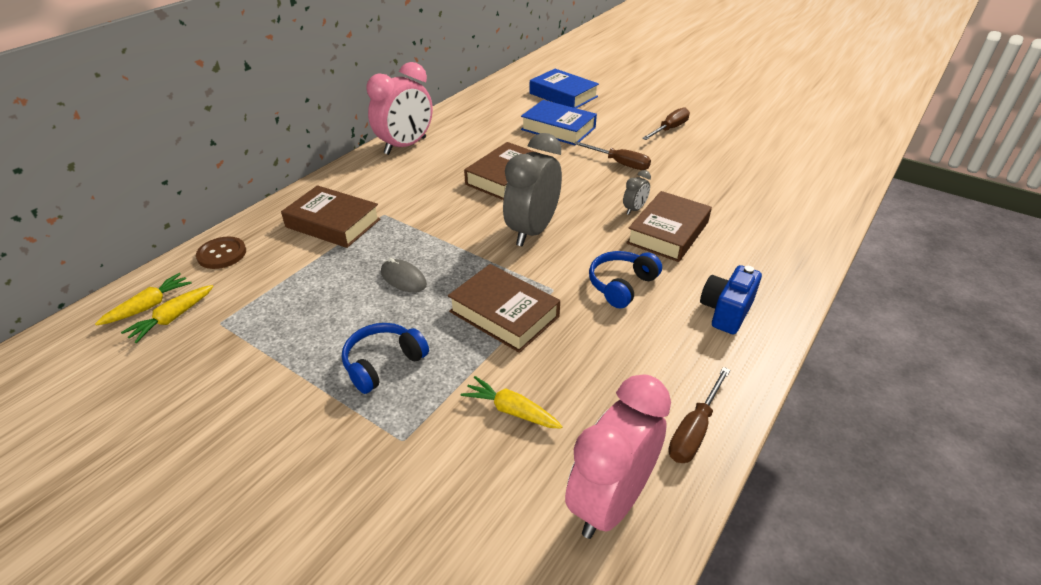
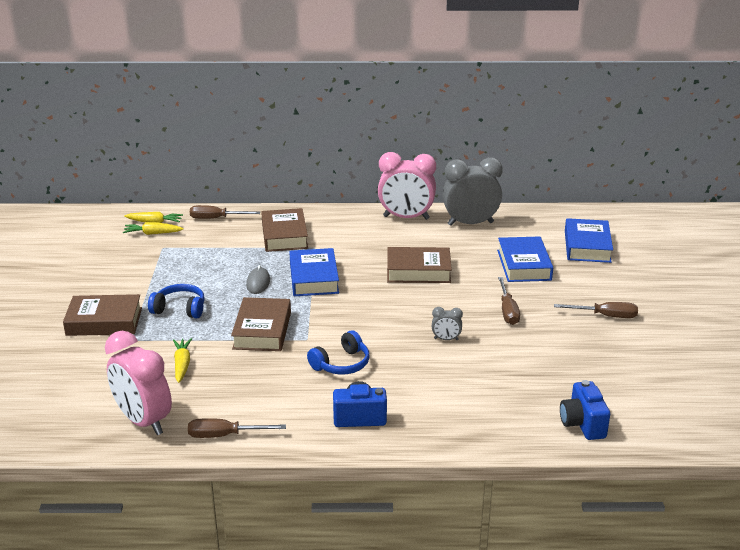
camera: 55 degrees right, 10 degrees down
(222, 254) = (216, 218): brown button -> brown screwdriver
(442, 238) = (313, 278): none -> blue book
(532, 231) = (363, 307): grey clock -> grey clock (470, 223)
(610, 502) = (143, 421): pink clock -> pink clock turned 135 degrees counterclockwise
(621, 285) = (341, 364): blue headphones -> blue headphones turned 135 degrees clockwise
(668, 233) = (432, 364): brown book -> brown book (104, 322)
(813, 199) = (582, 424): none -> blue camera

